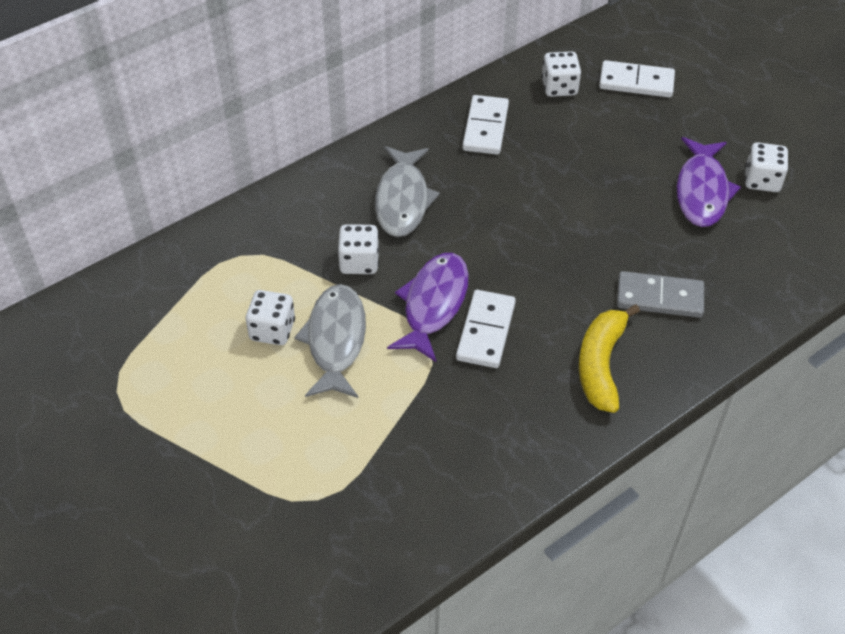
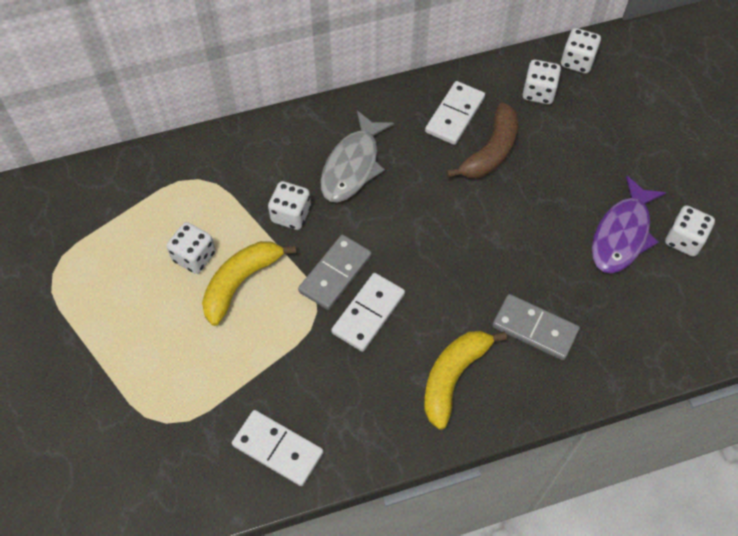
camera: 20 degrees right, 10 degrees up
(335, 340) = (241, 282): grey fish -> yellow banana
(433, 304) = (335, 274): purple fish -> grey domino
(538, 151) = (491, 151): none -> brown banana
(583, 51) = (577, 61): none -> white dice
(636, 82) = (612, 106): white domino -> white domino (278, 449)

